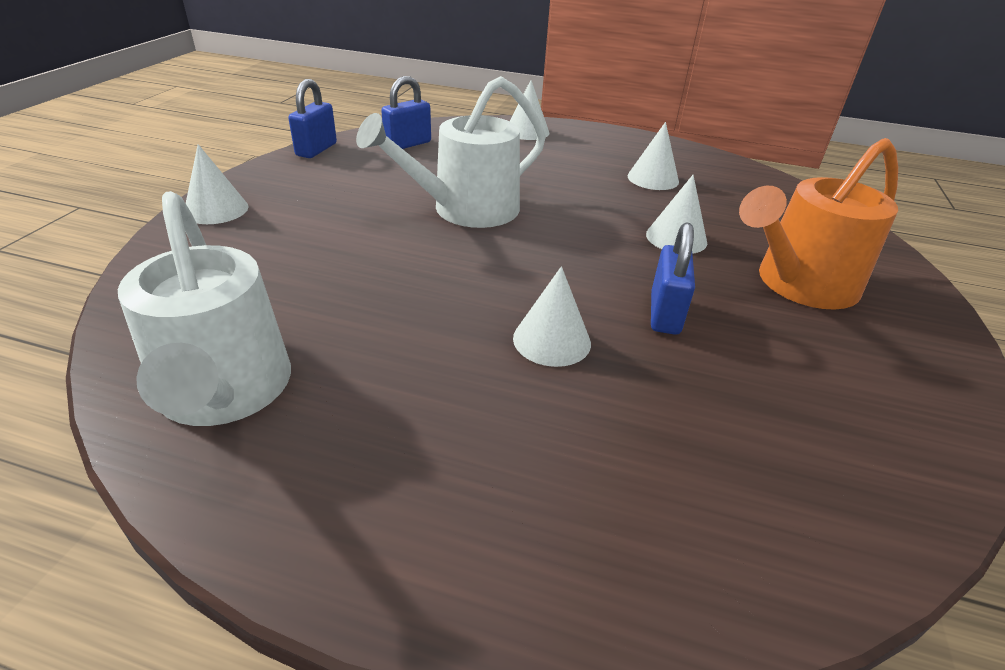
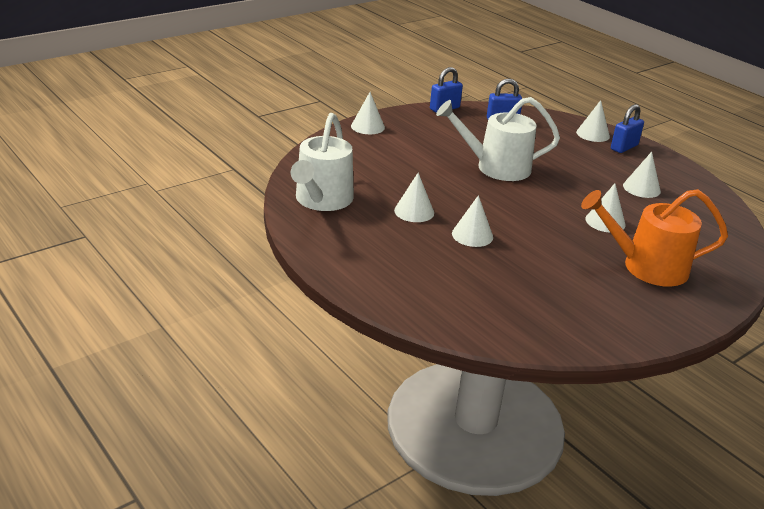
camera: 35 degrees right, 5 degrees down
(420, 336) = (414, 211): none -> white cone
(665, 314) = (544, 248): blue padlock -> blue padlock (624, 147)

